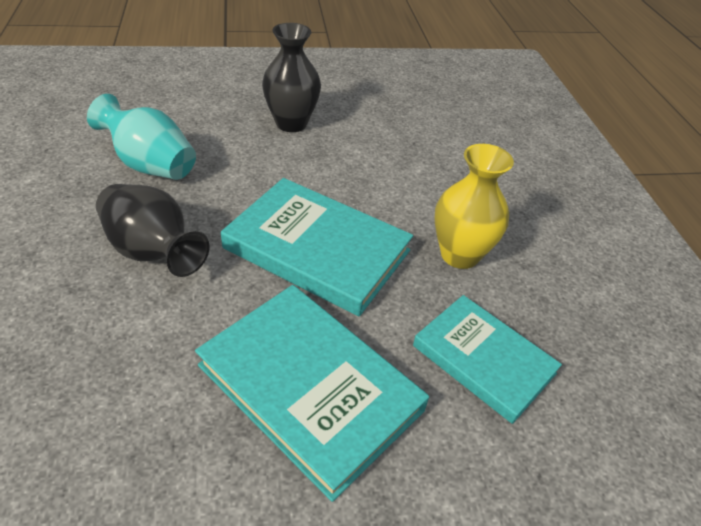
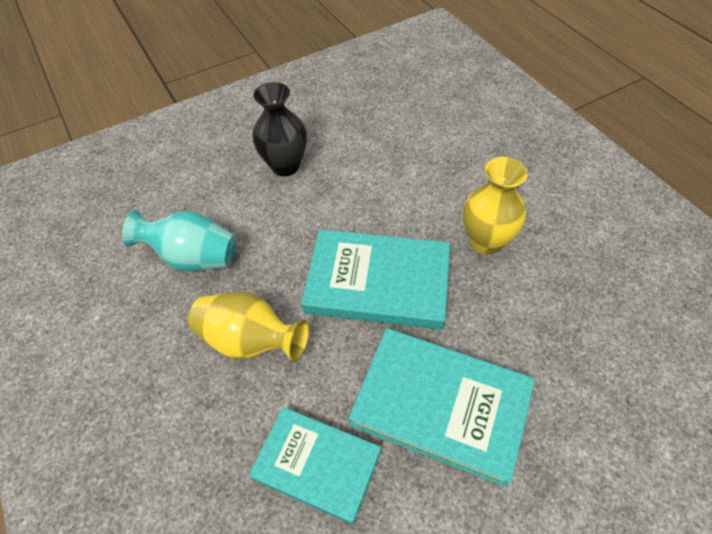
camera: 15 degrees left, 10 degrees up
(153, 251) = (250, 341): black vase -> yellow vase
(483, 359) = (548, 326): turquoise book -> turquoise book (316, 465)

